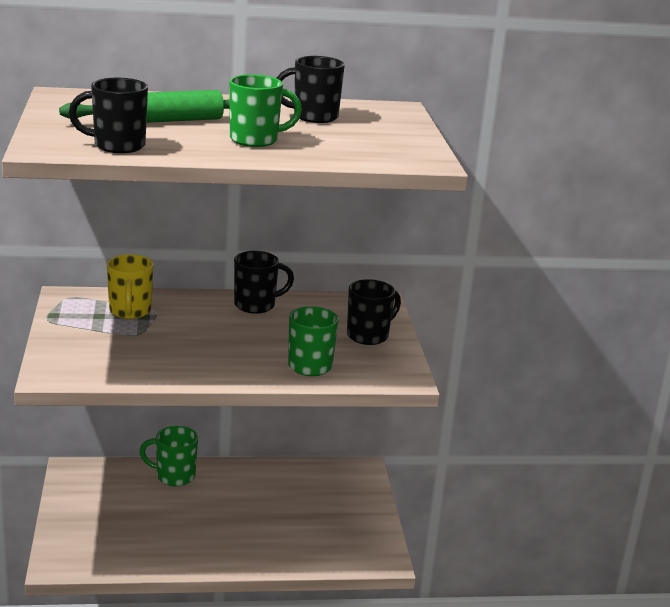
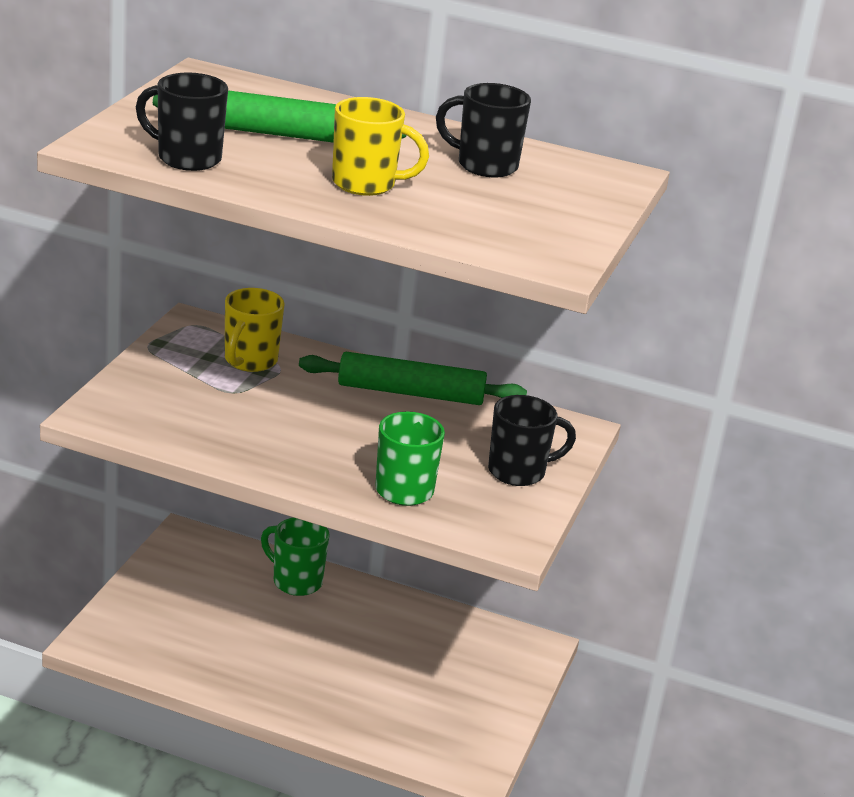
camera: 25 degrees right, 5 degrees up
(256, 140) = (366, 184): green mug -> yellow mug
(256, 305) = (410, 393): black mug -> green rolling pin

